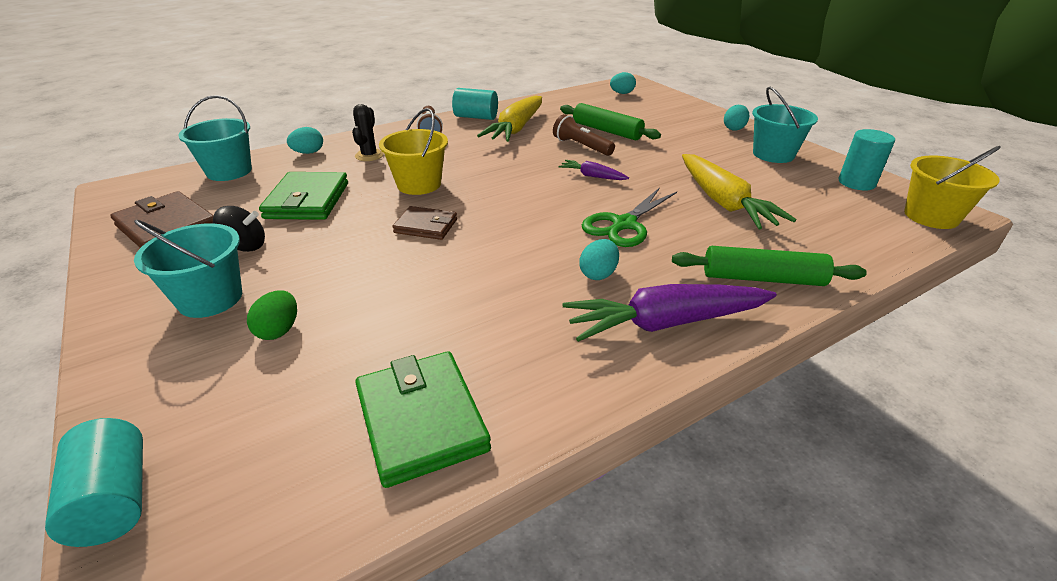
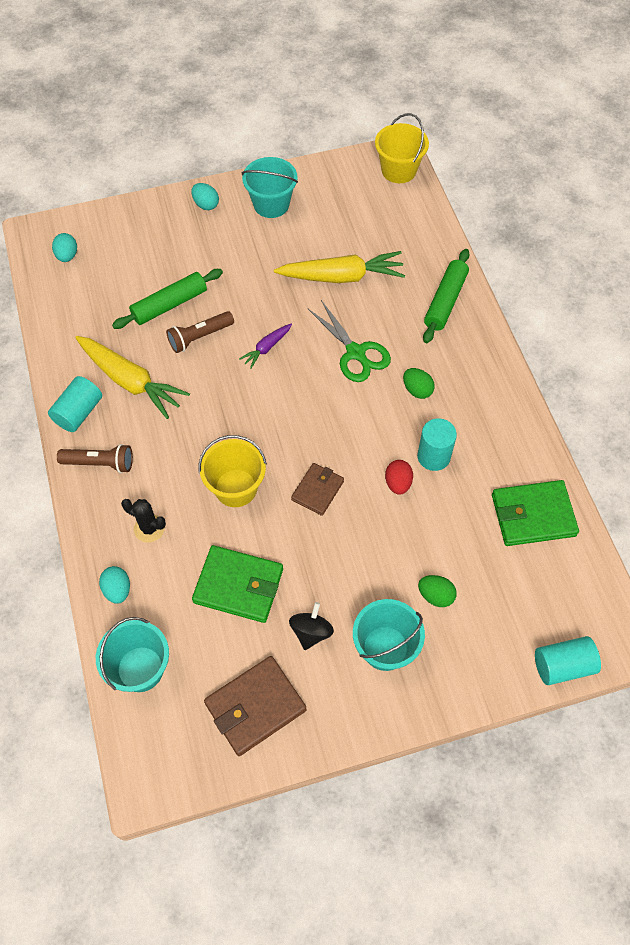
camera: 75 degrees left, 25 degrees up
(449, 277) = (398, 483): none -> red egg
(598, 274) = (417, 390): turquoise egg -> green egg
(666, 323) = (477, 371): purple carrot -> none
(856, 183) = (339, 180): turquoise cylinder -> turquoise cylinder (433, 456)

